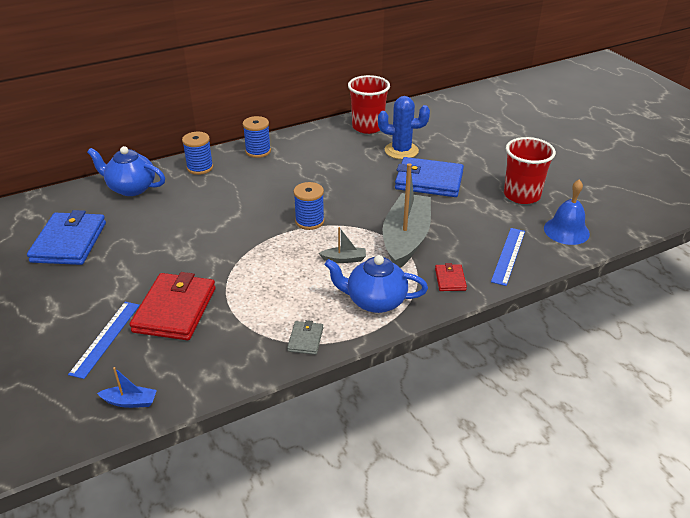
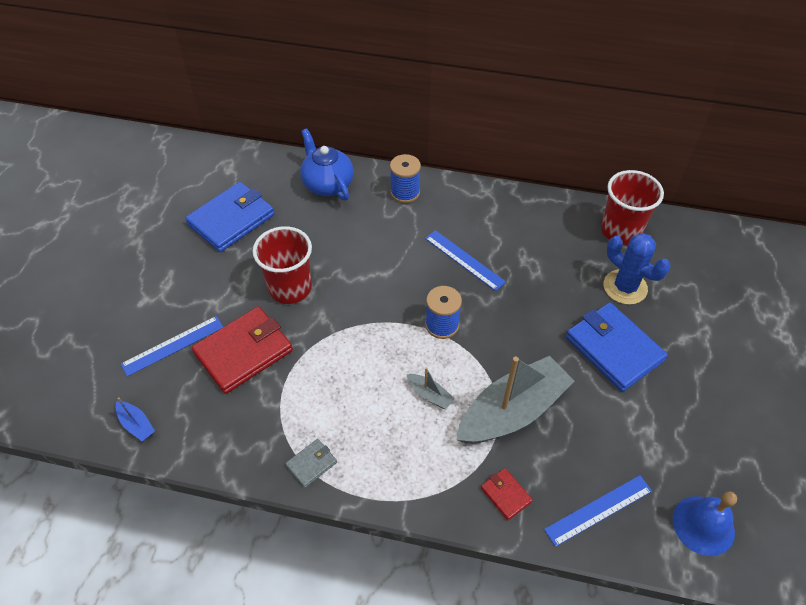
camera: 40 degrees right, 15 degrees up
(258, 151) = (476, 201): blue spool -> none
(285, 183) = (464, 260): none -> blue ruler
(375, 301) = (410, 467): blue teapot -> none
(450, 279) = (506, 495): red wallet -> red wallet turned 75 degrees counterclockwise
(521, 195) = (702, 438): red cup -> red cup (290, 288)

